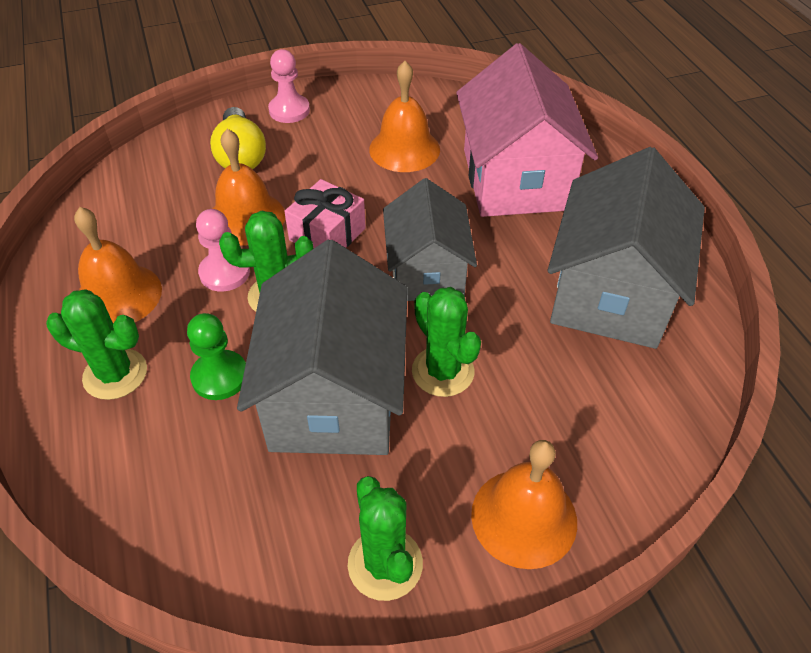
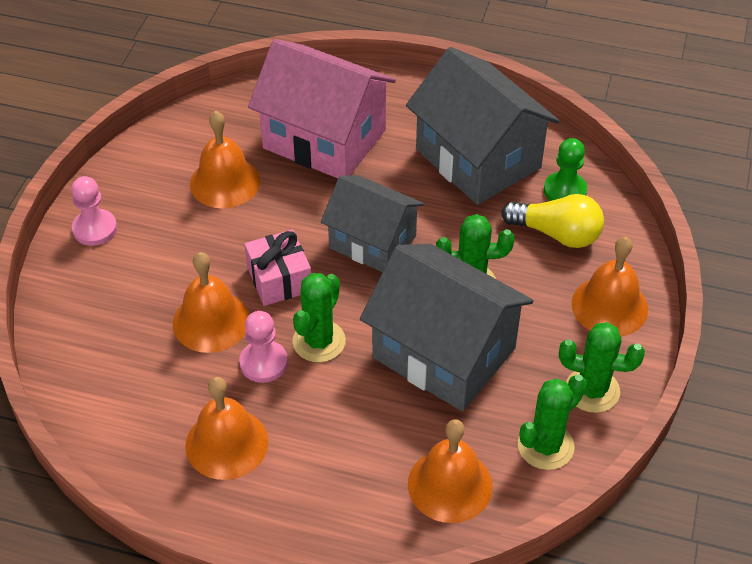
camera: 55 degrees left, 0 degrees up
(115, 374) = (314, 476): green cactus -> green cactus (545, 446)
(165, 490) = (450, 485): none -> orange bell
(220, 376) = (371, 411): green pawn -> green pawn (565, 191)
(241, 156) = (125, 290): yellow light bulb -> yellow light bulb (557, 234)

